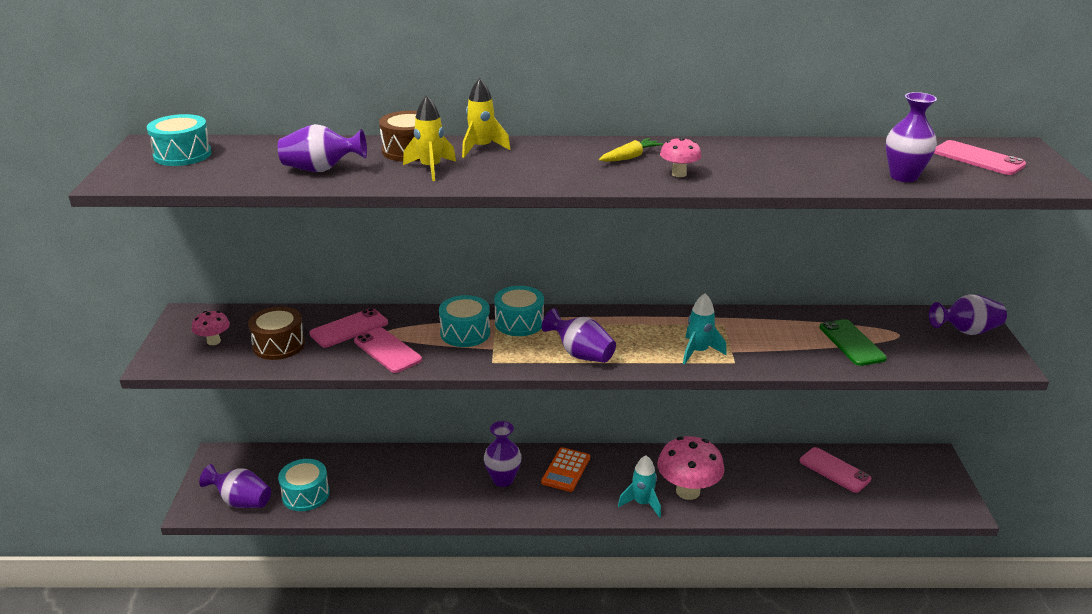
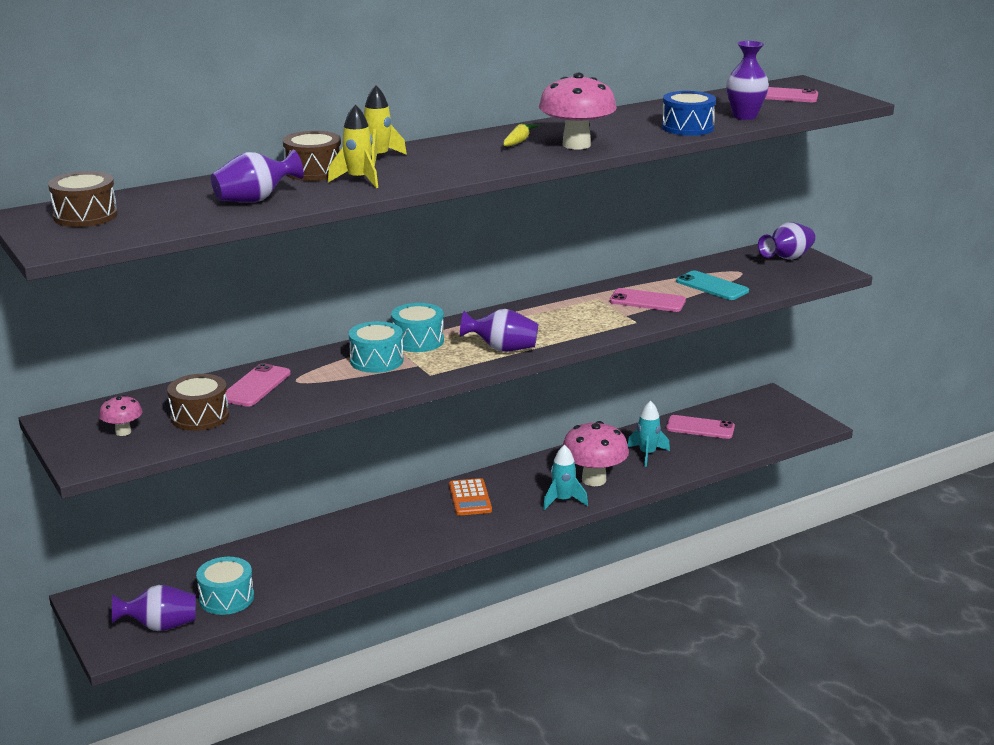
camera: 30 degrees left, 5 degrees down
(182, 155) = (85, 216): turquoise drum -> brown drum
(387, 350) = (318, 392): pink phone -> pink phone (647, 301)
(503, 479) = (417, 523): purple vase -> none
(679, 174) = (576, 145): pink mushroom -> pink mushroom, size x1.99
(698, 352) = (599, 322): turquoise rocket -> turquoise rocket (647, 454)
(821, 178) = (687, 128): none -> blue drum
(851, 343) = (712, 286): green phone -> turquoise phone

